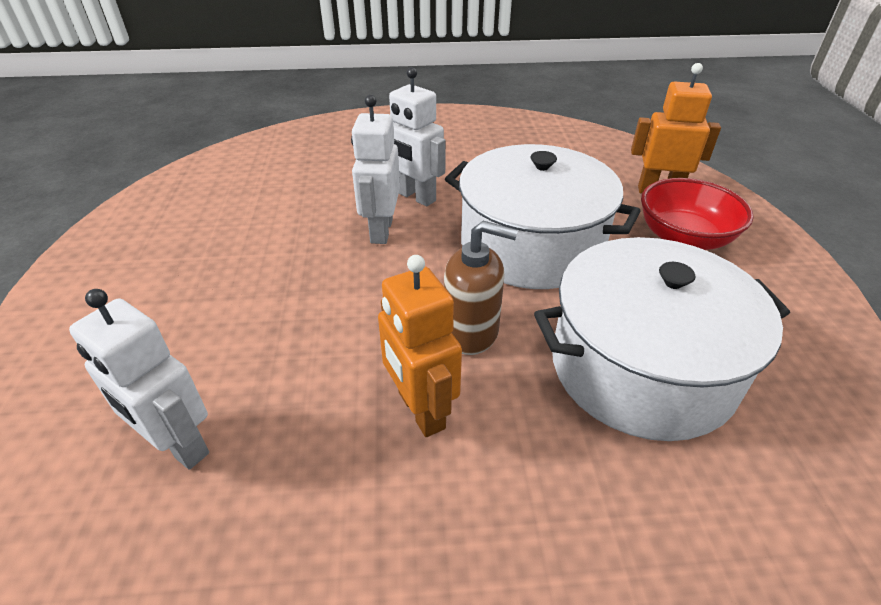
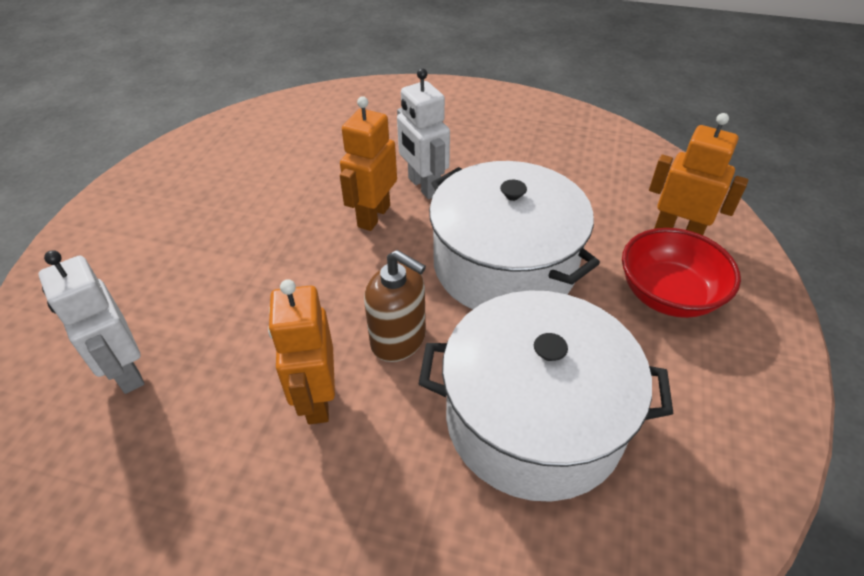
camera: 20 degrees right, 5 degrees up
(381, 231) = (373, 216): white robot -> orange robot

